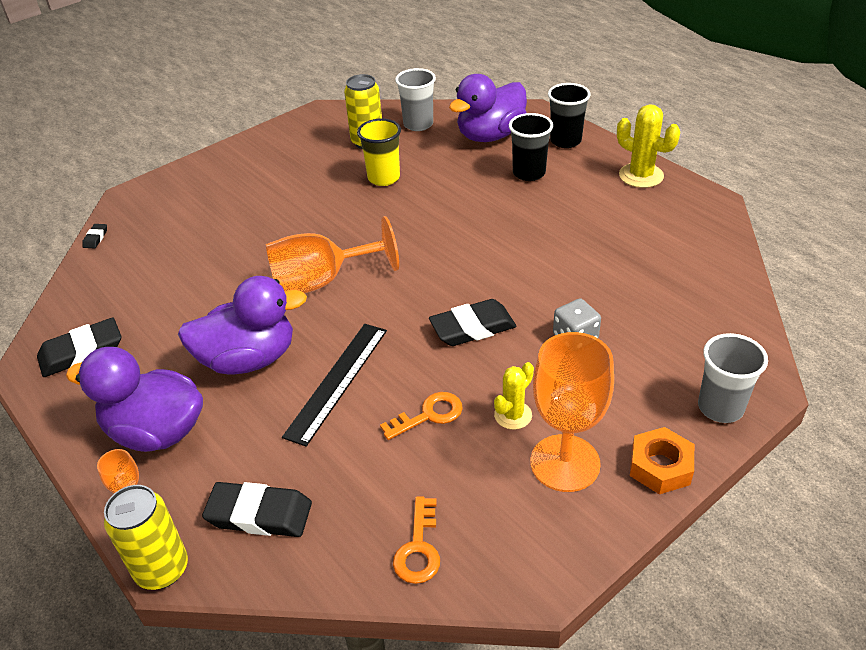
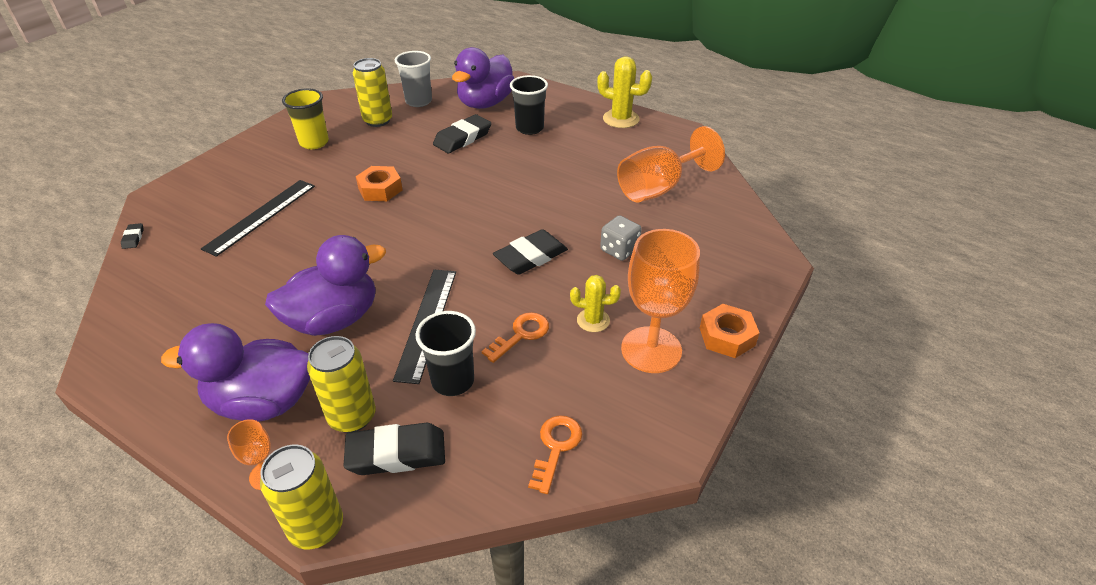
camera: 20 degrees left, 0 degrees up
(81, 352) = (155, 344): black eraser -> black eraser (463, 138)
(216, 234) = (261, 216): none -> black ruler
(231, 466) = (352, 416): none -> yellow can
(321, 282) = (379, 241): orange goblet -> orange goblet (658, 188)
(342, 222) = (380, 189): none -> orange nut
(383, 178) = (404, 148): yellow cup -> yellow cup (314, 142)
(418, 548) = (556, 447): orange key -> orange key turned 150 degrees counterclockwise
(513, 415) = (593, 320): yellow cactus -> yellow cactus turned 75 degrees clockwise
(565, 141) = (550, 100): black cup -> black cup (453, 381)
(720, 407) = (753, 282): grey cup -> none

